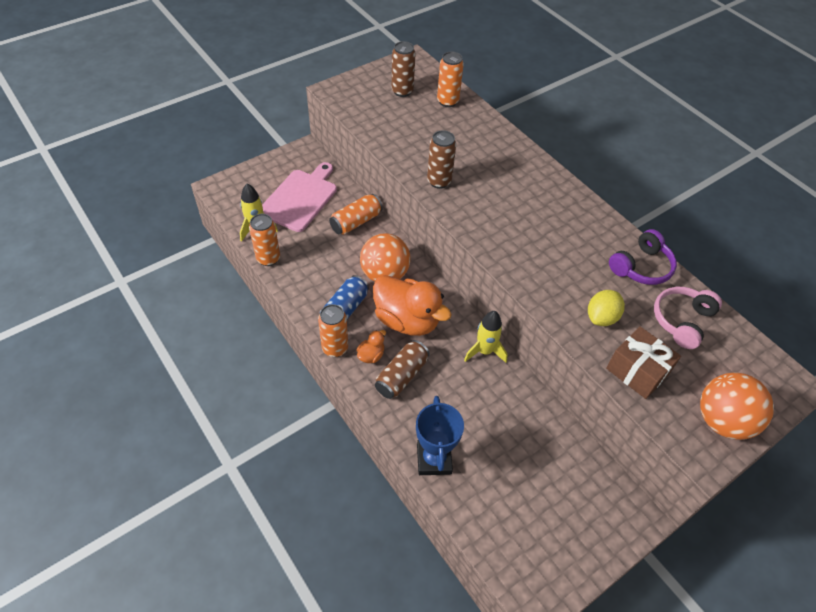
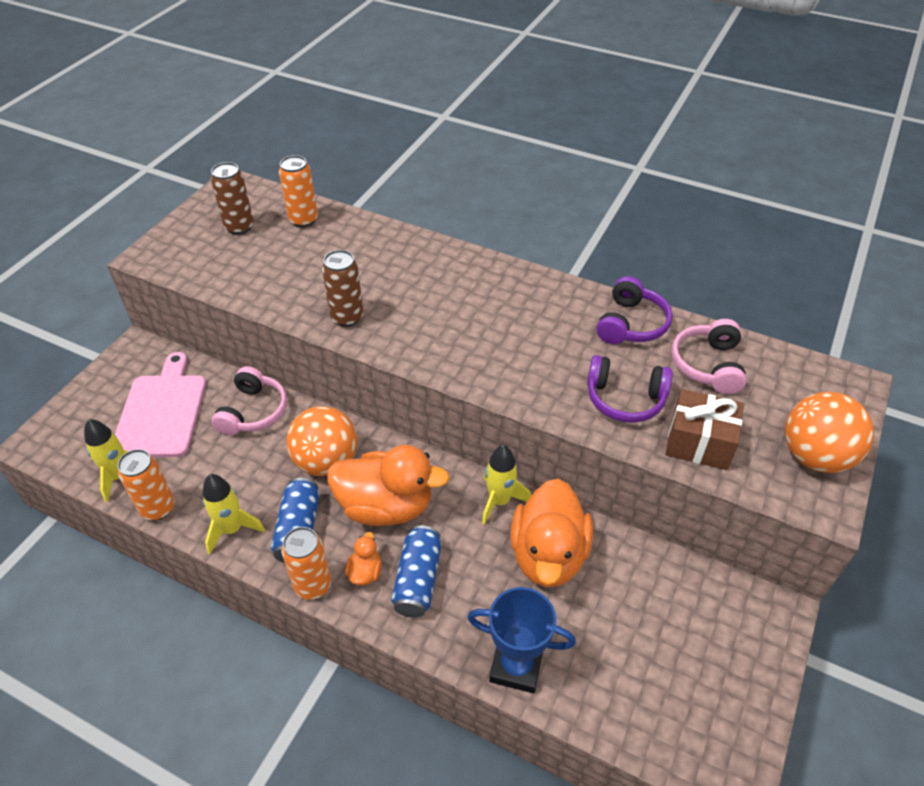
camera: 25 degrees left, 5 degrees down
(305, 291) = (232, 529): none -> yellow rocket
(356, 222) = (253, 411): orange can -> pink headphones
(401, 376) = (418, 580): brown can -> blue can
(434, 459) = (516, 666): blue trophy -> blue trophy turned 45 degrees counterclockwise
(497, 401) = (548, 555): none -> orange duck
(601, 317) = (625, 399): yellow lemon -> purple headphones

